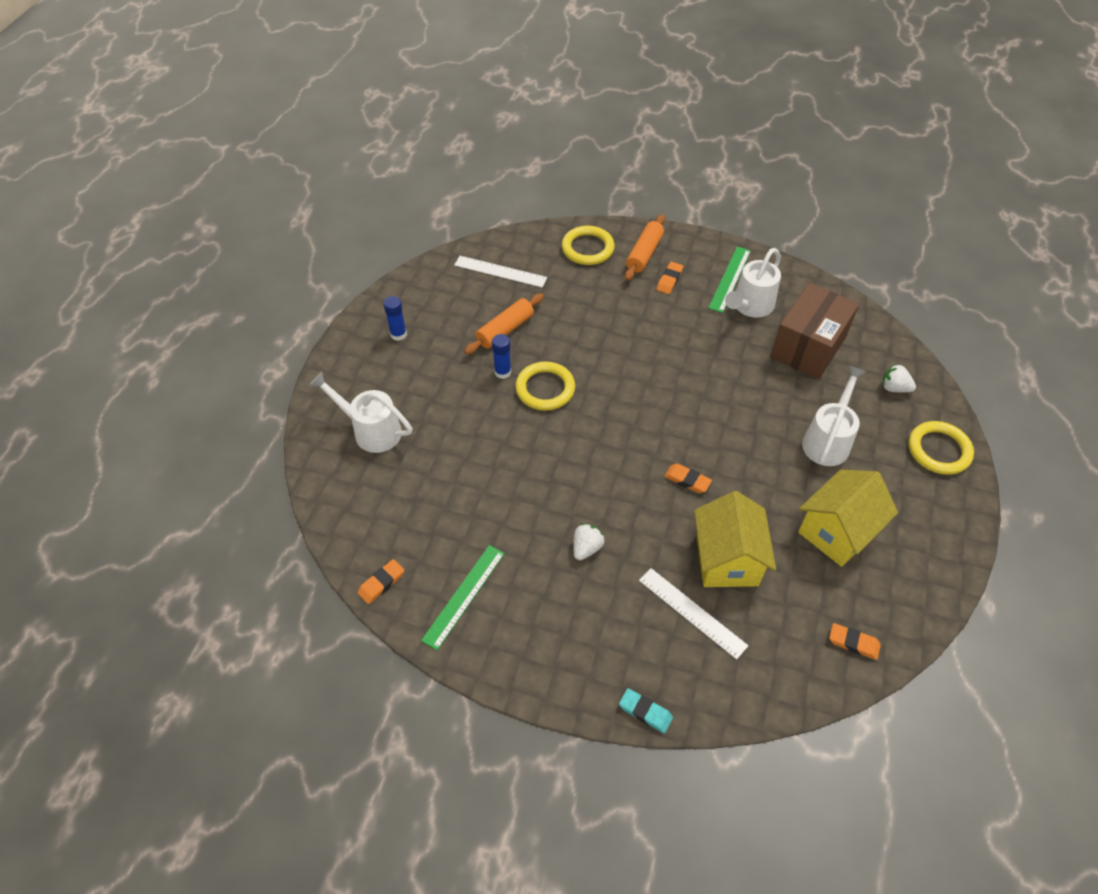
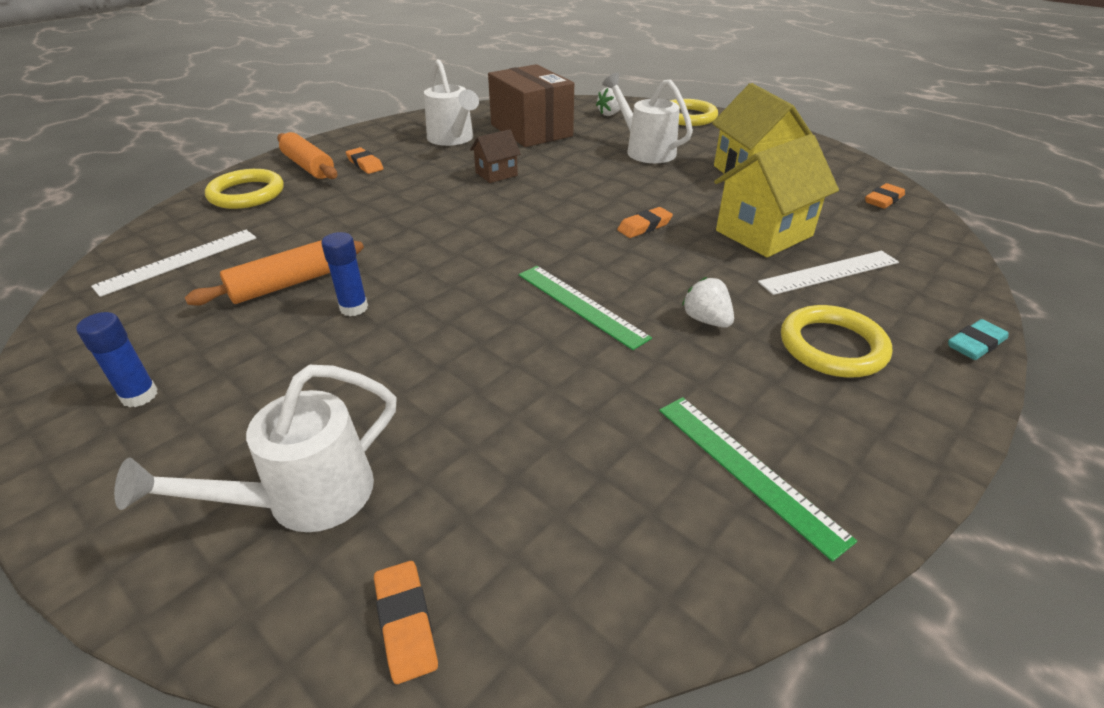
camera: 65 degrees left, 15 degrees down
(381, 583) = (679, 590): orange eraser -> orange eraser (406, 623)
(505, 330) = (284, 285): orange rolling pin -> orange rolling pin turned 75 degrees clockwise
(545, 388) = (422, 281): yellow ring -> yellow ring (832, 346)
(709, 360) = (496, 174): none -> brown house
(727, 560) = (763, 233): yellow house -> yellow house turned 60 degrees counterclockwise
(730, 279) = (407, 138): green ruler -> green ruler (580, 305)

